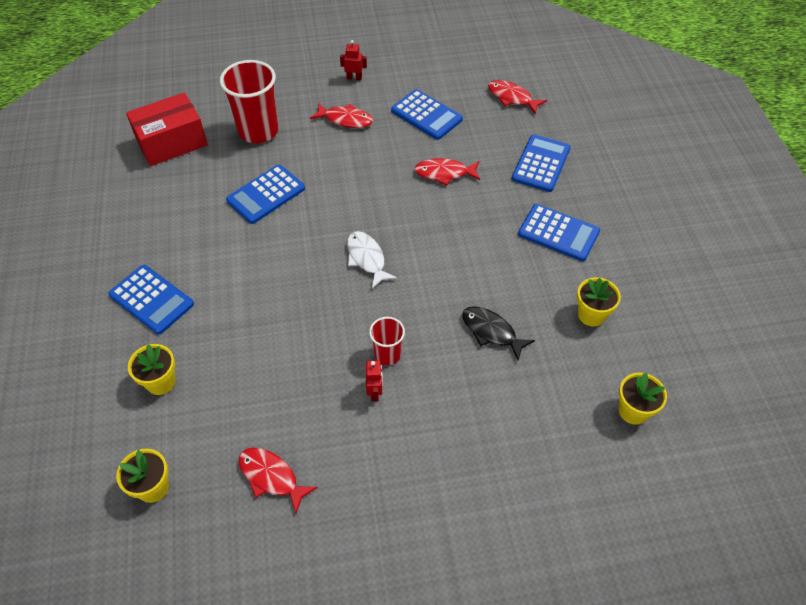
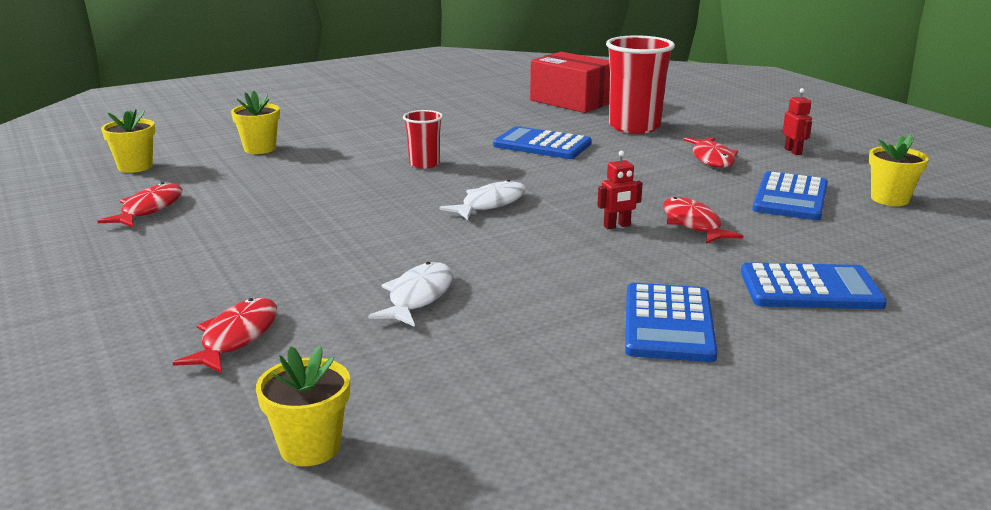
camera: 70 degrees right, 30 degrees down
(151, 300) = (359, 129): blue calculator -> none
(375, 392) = (279, 240): red robot -> red robot (617, 226)
(387, 354) = (342, 238): red cup -> red cup (424, 164)
(491, 332) = (418, 297): black fish -> white fish
(512, 98) = (926, 246): red fish -> red fish (236, 337)
(591, 315) = (508, 377): yellow flower pot -> yellow flower pot (889, 199)

